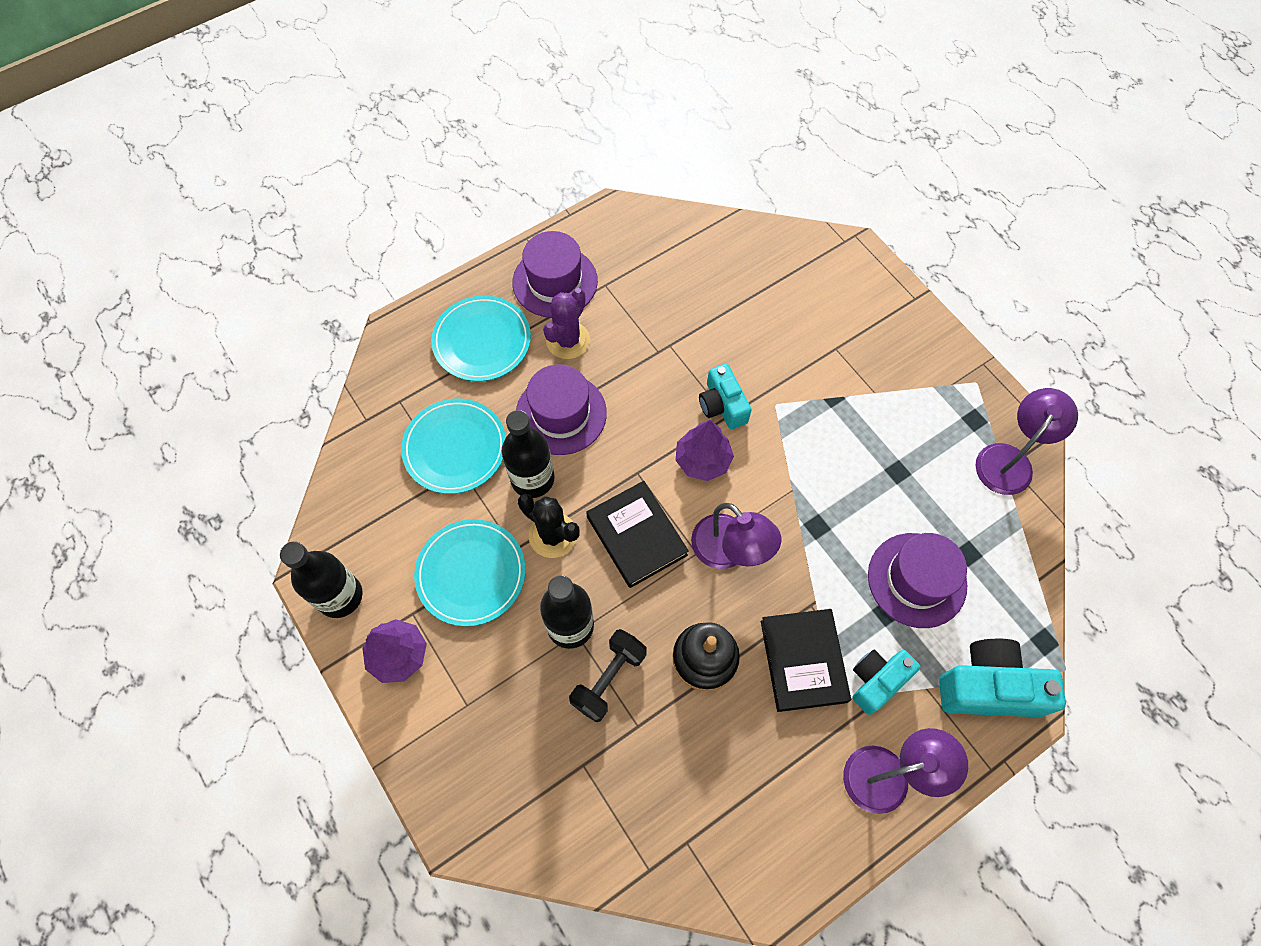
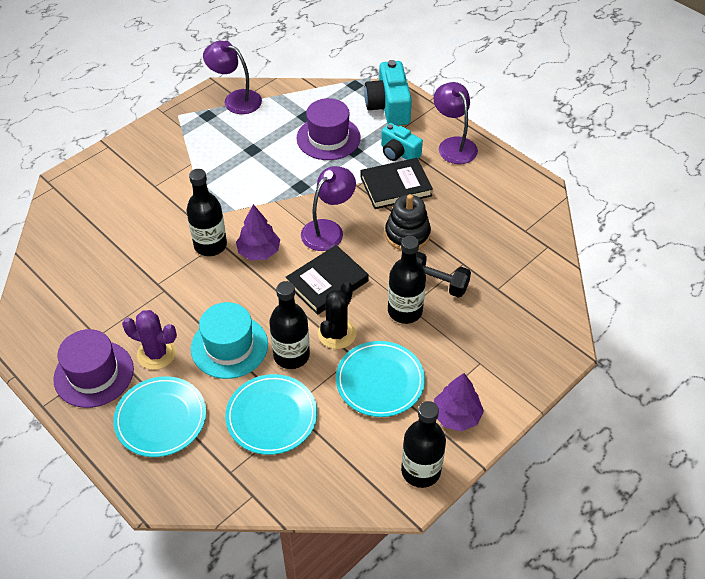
camera: 100 degrees left, 15 degrees down
(561, 414) = (229, 346): purple hat -> turquoise hat
(722, 405) = (210, 245): turquoise camera -> black bottle

